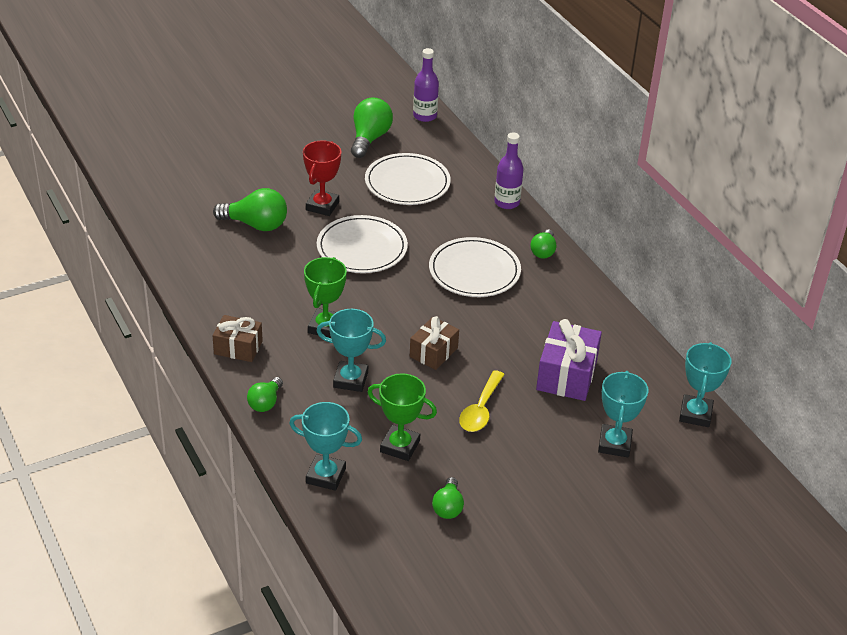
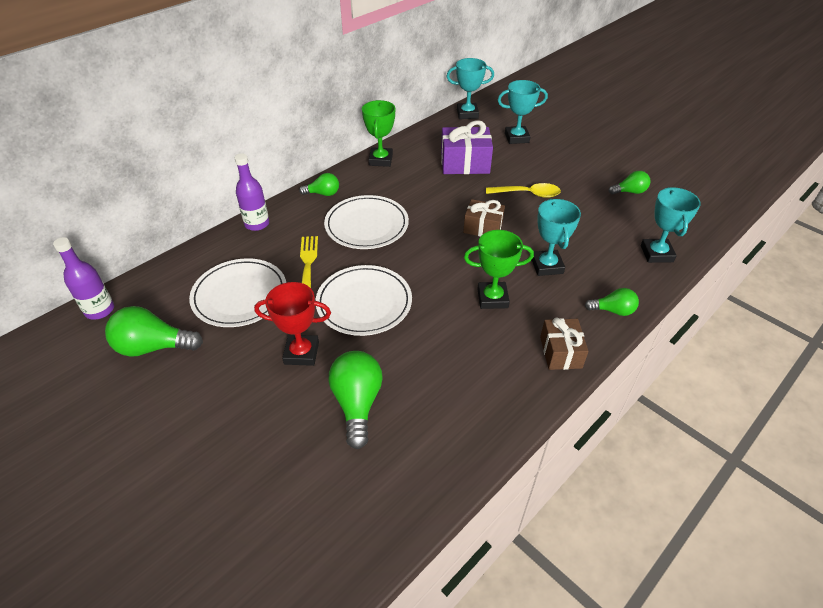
camera: 105 degrees left, 5 degrees up
(400, 446) = (595, 224): green trophy -> green trophy (380, 160)
(432, 225) = (308, 263): none -> yellow fork

